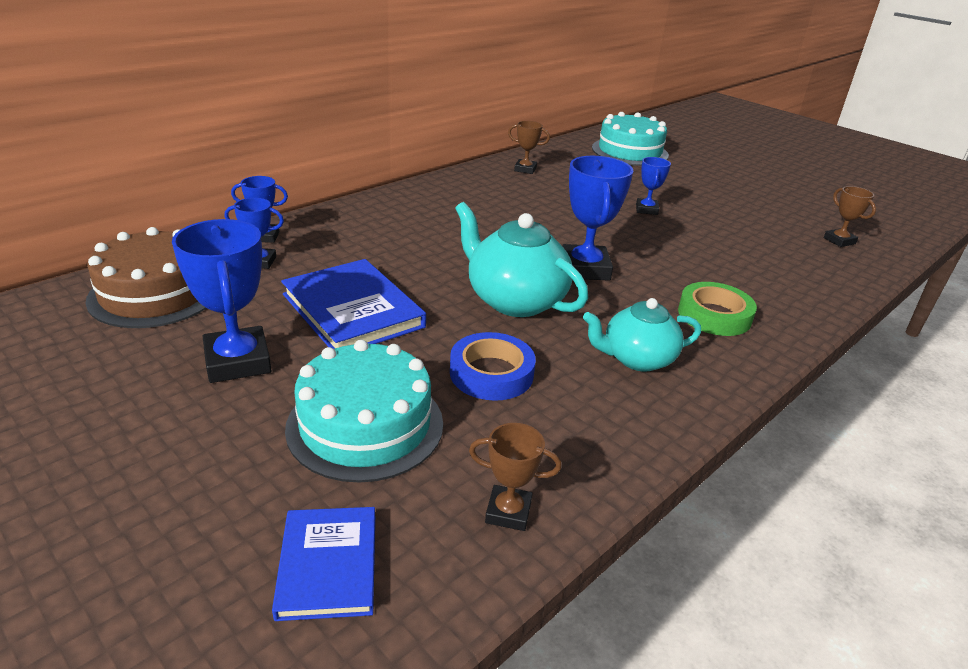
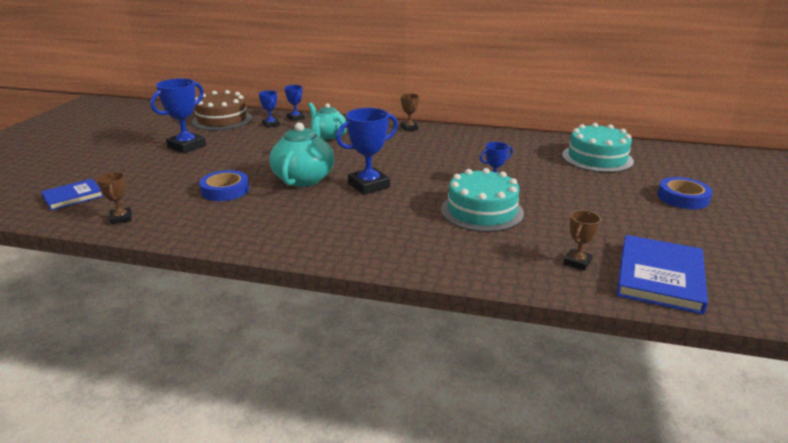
camera: 60 degrees right, 5 degrees down
(352, 311) = (249, 151): blue book -> blue book (659, 277)
(365, 425) = (161, 178): turquoise cake -> turquoise cake (482, 211)
(525, 169) = (488, 140): brown trophy -> brown trophy (409, 128)
(636, 359) = (277, 219): turquoise teapot -> turquoise teapot (328, 135)
(714, 315) = (360, 232): green tape -> none
(742, 161) = (683, 198): none -> blue tape

